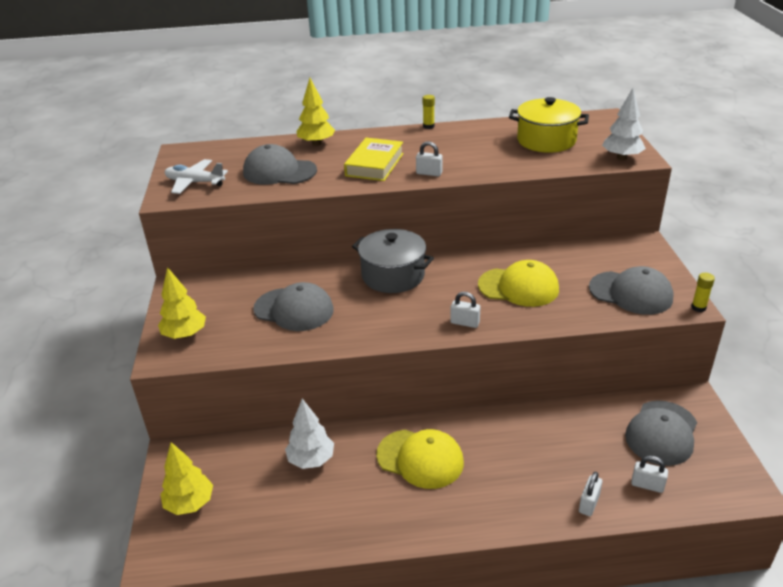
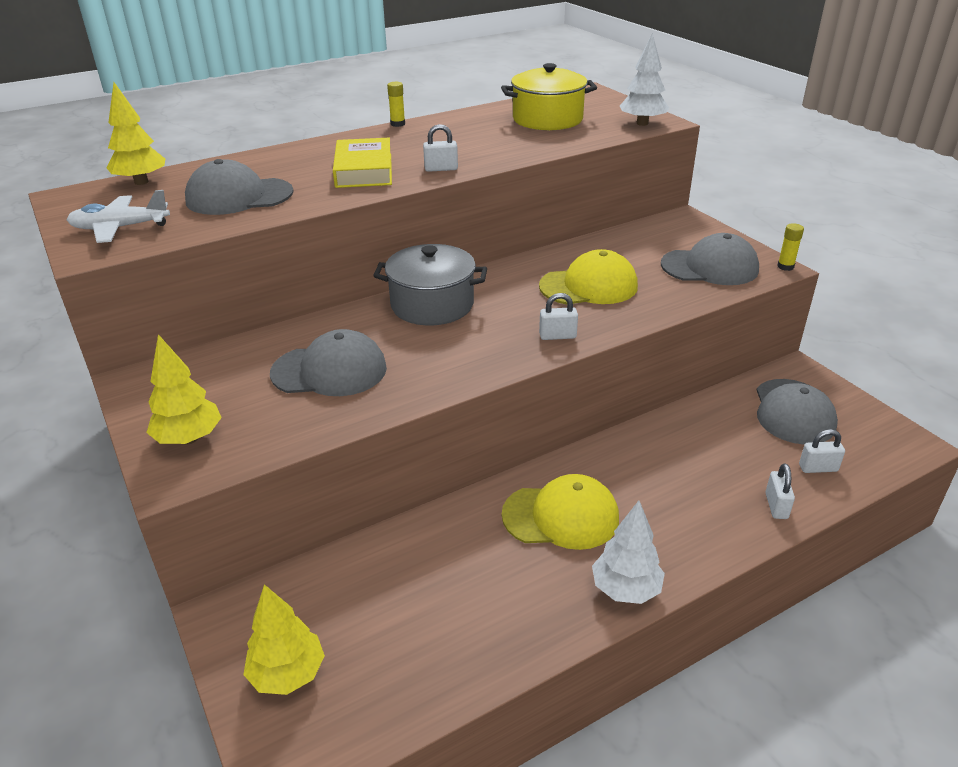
camera: 25 degrees left, 0 degrees up
(311, 460) = (425, 561): white tree -> white tree (626, 589)
(316, 143) = (266, 160): yellow tree -> yellow tree (141, 182)

